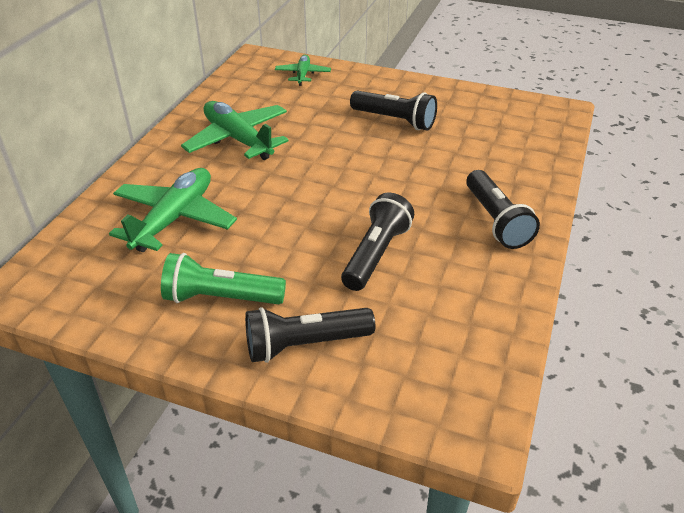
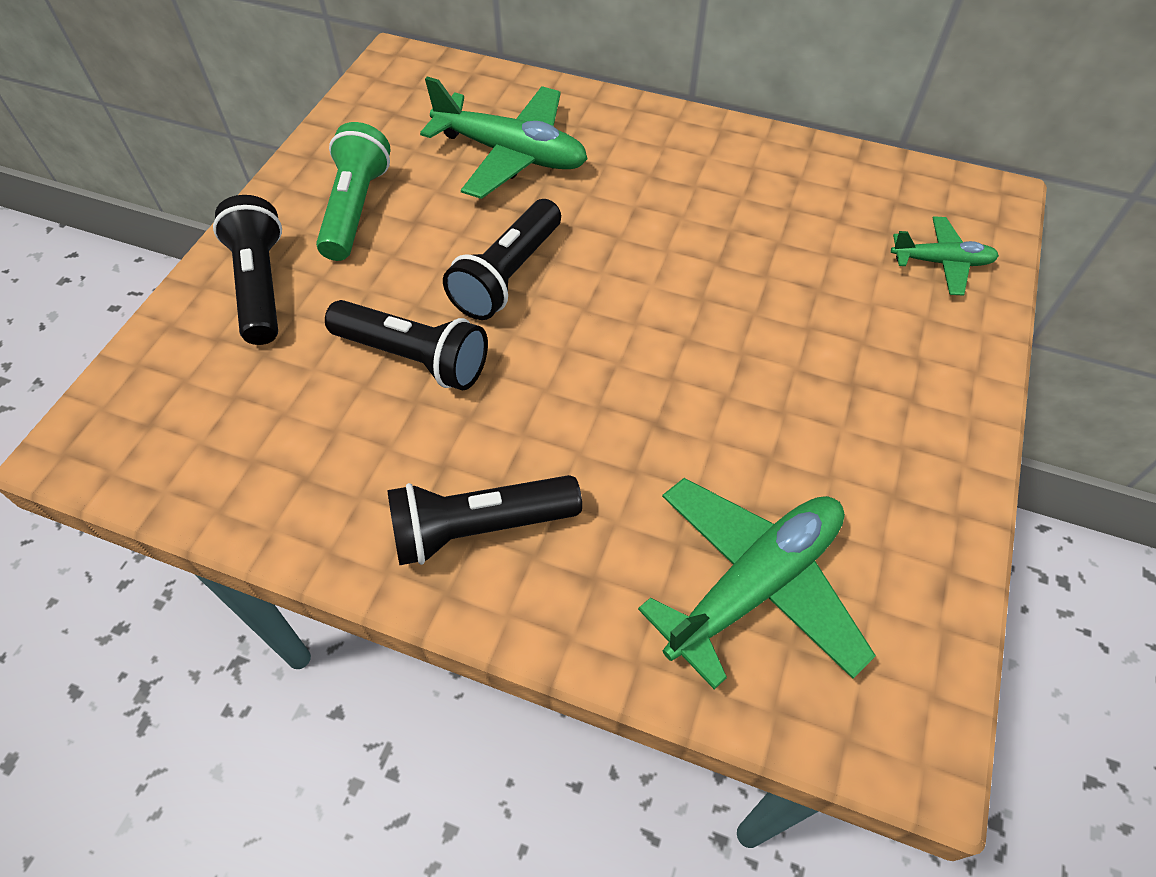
camera: 90 degrees right, 15 degrees up
(238, 139) = (705, 196): green plane -> green plane (754, 585)
(395, 120) = (798, 398): black flashlight -> black flashlight (508, 276)

